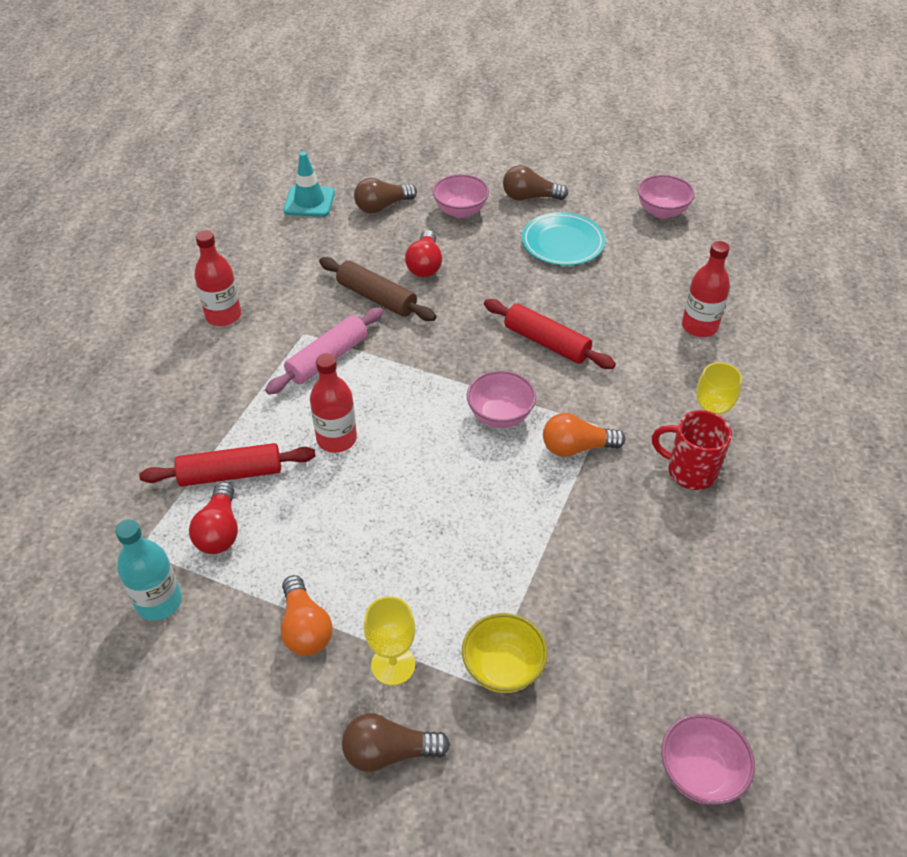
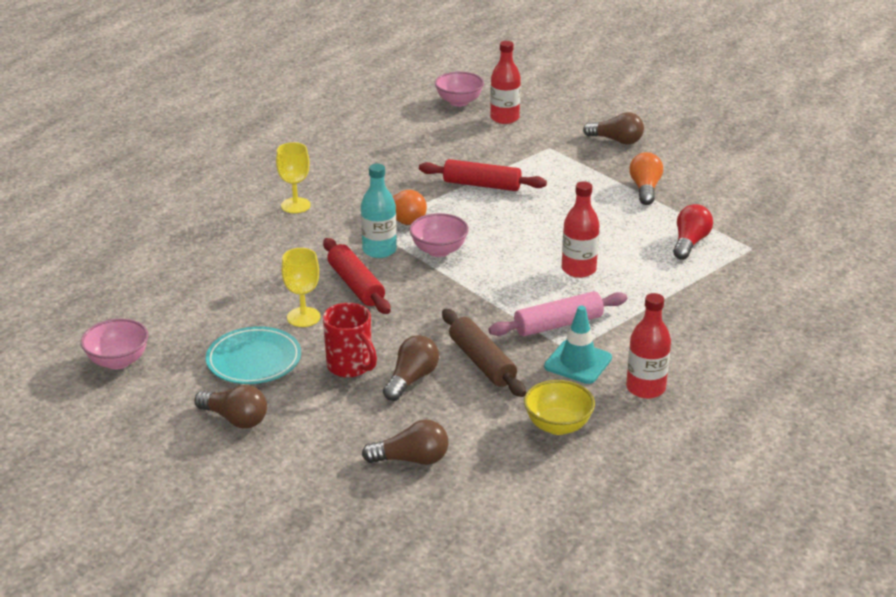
camera: 155 degrees left, 15 degrees down
(159, 602) = (740, 221): turquoise bottle -> turquoise bottle (379, 250)
(231, 474) = (672, 270): red rolling pin -> red rolling pin (482, 185)
(309, 202) = (496, 493): turquoise traffic cone -> turquoise traffic cone (578, 362)
(393, 665) = (597, 165): yellow goblet -> yellow goblet (303, 317)
(425, 265) = (411, 379): red light bulb -> brown light bulb
(460, 211) = (327, 426): pink bowl -> none
(503, 668) = (533, 150): yellow bowl -> yellow bowl (558, 426)
(689, 471) = (333, 190): red mug -> red mug (350, 366)
(699, 326) = (216, 262): red bottle -> red bottle (504, 118)

